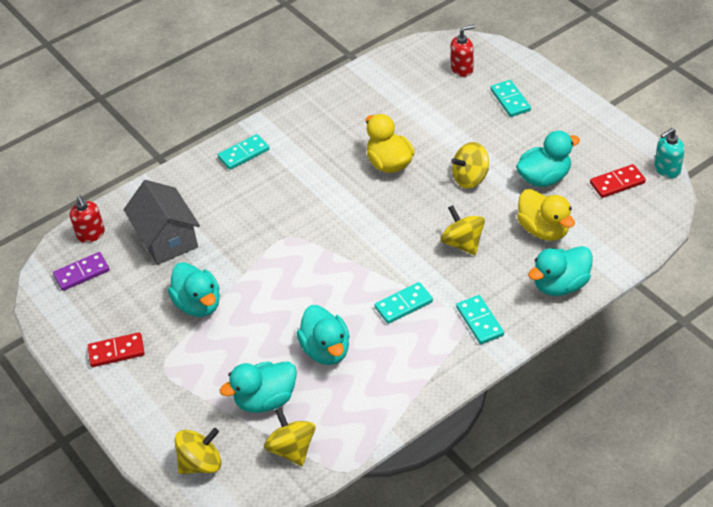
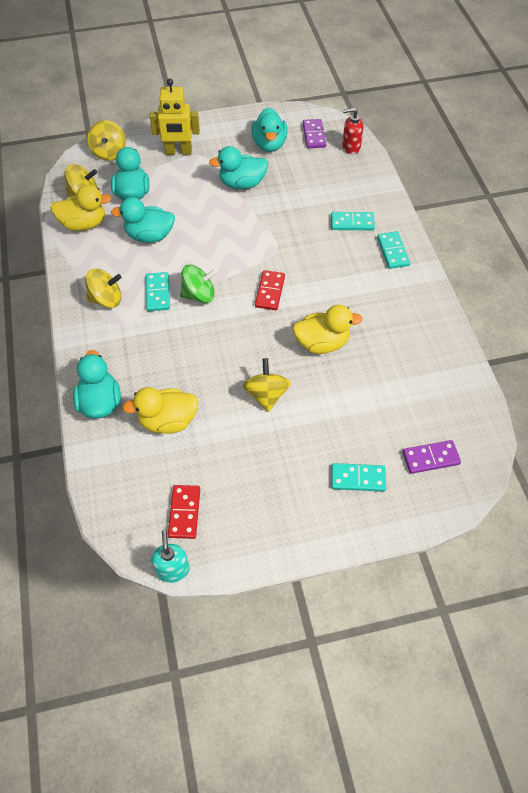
camera: 110 degrees right, 10 degrees up
(116, 351) = (229, 137): red domino -> red domino (270, 292)
(167, 239) = (320, 183): grey house -> none
(168, 389) = (178, 152): none -> yellow robot
(341, 422) = (84, 224): none -> yellow duck
(386, 271) = (199, 295): none -> green spinning top
(462, 69) = (430, 458): red soap dispenser -> purple domino
(462, 243) = (193, 356): yellow spinning top -> yellow spinning top (106, 299)
(480, 321) = (106, 332): turquoise domino -> turquoise domino (352, 223)
(544, 178) = (230, 453): turquoise duck -> turquoise duck (269, 144)

